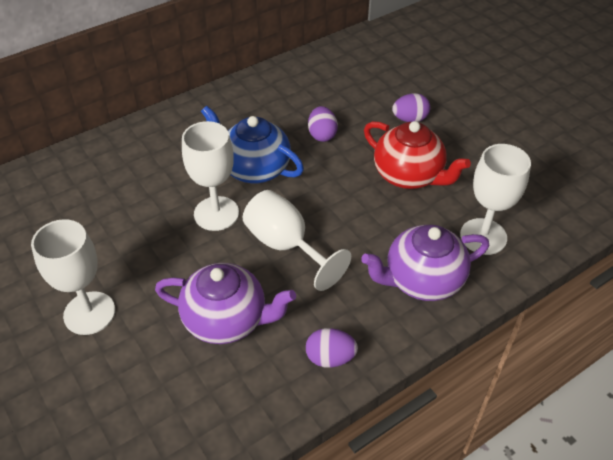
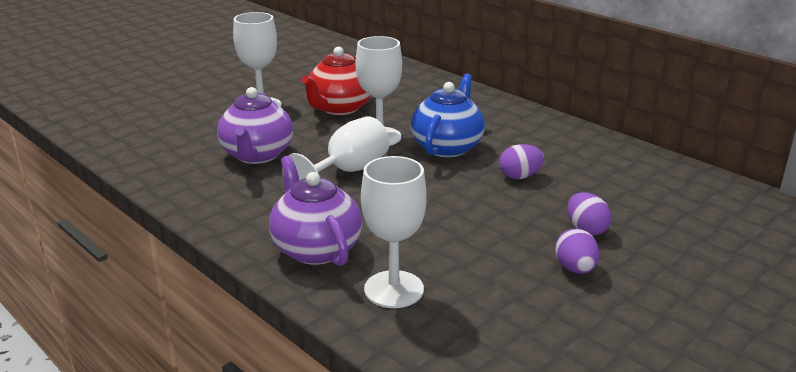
camera: 80 degrees right, 20 degrees down
(330, 358) = (216, 204): purple egg -> purple egg (575, 269)
(409, 175) = (479, 234): red teapot -> red teapot (339, 108)

